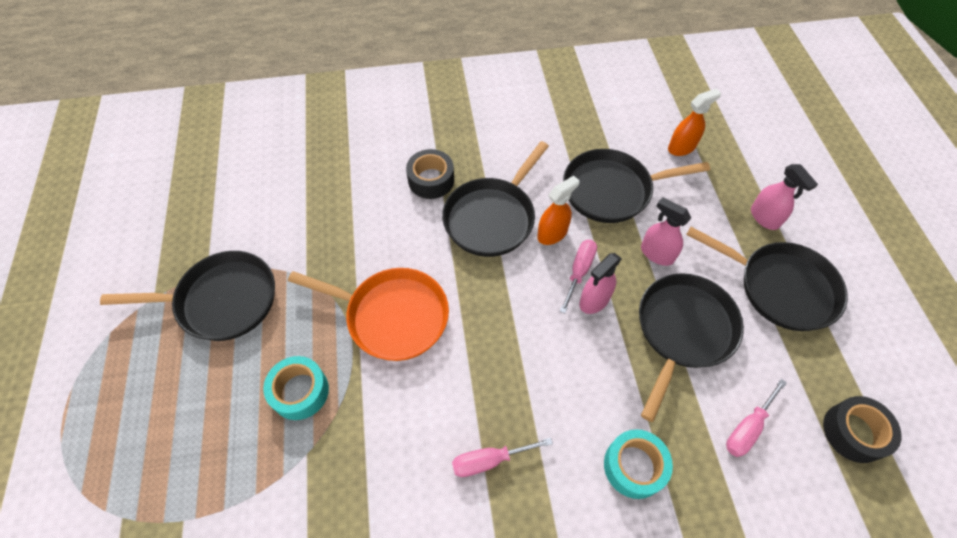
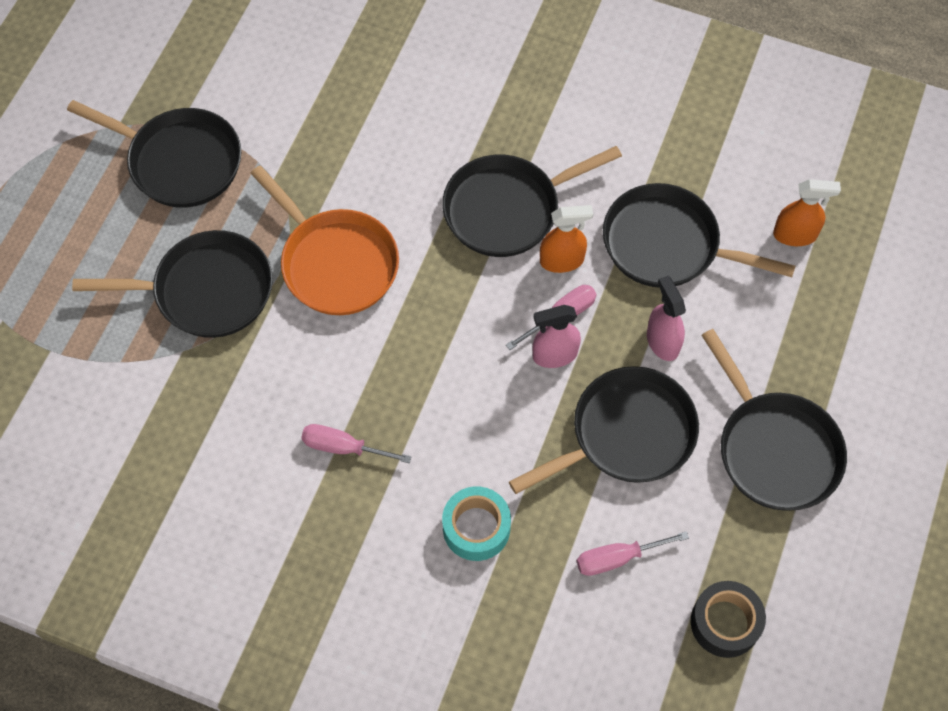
camera: 30 degrees right, 5 degrees up
(300, 391) = (206, 291): turquoise tape -> black pan
(431, 180) = (469, 132): black tape -> none
(764, 218) = (825, 366): pink spray bottle -> none

